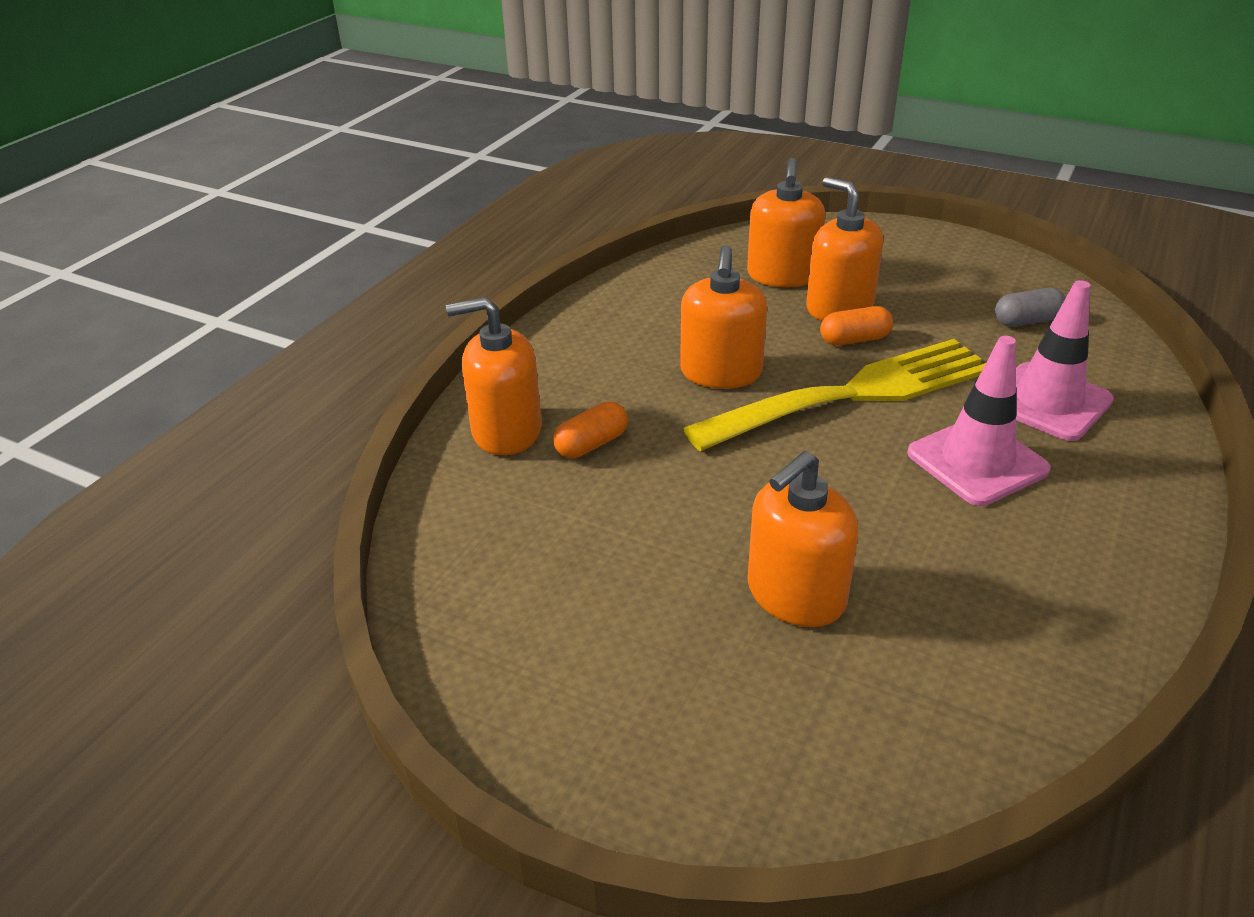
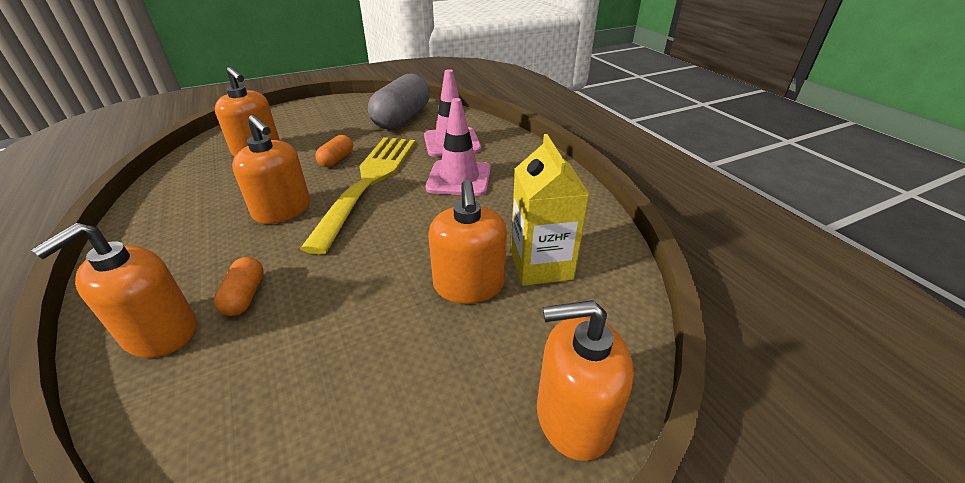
camera: 55 degrees left, 0 degrees up
(839, 307) = (309, 150): orange soap dispenser -> orange soap dispenser (573, 416)
(912, 642) = (541, 265): none -> yellow carton
(1027, 321) = (402, 118): grey capsule -> grey capsule, size x2.10

